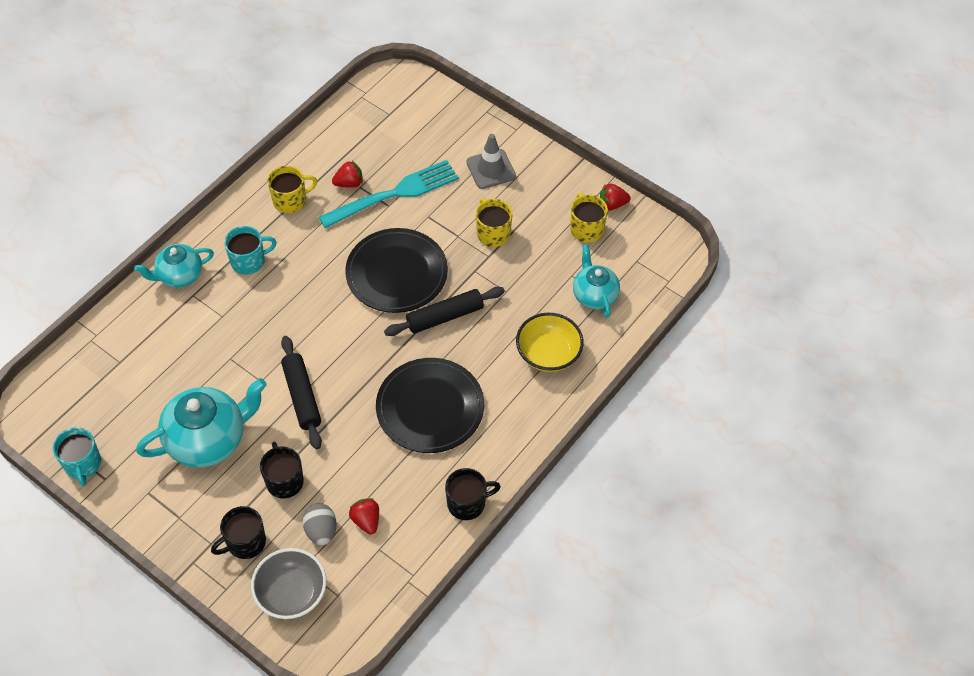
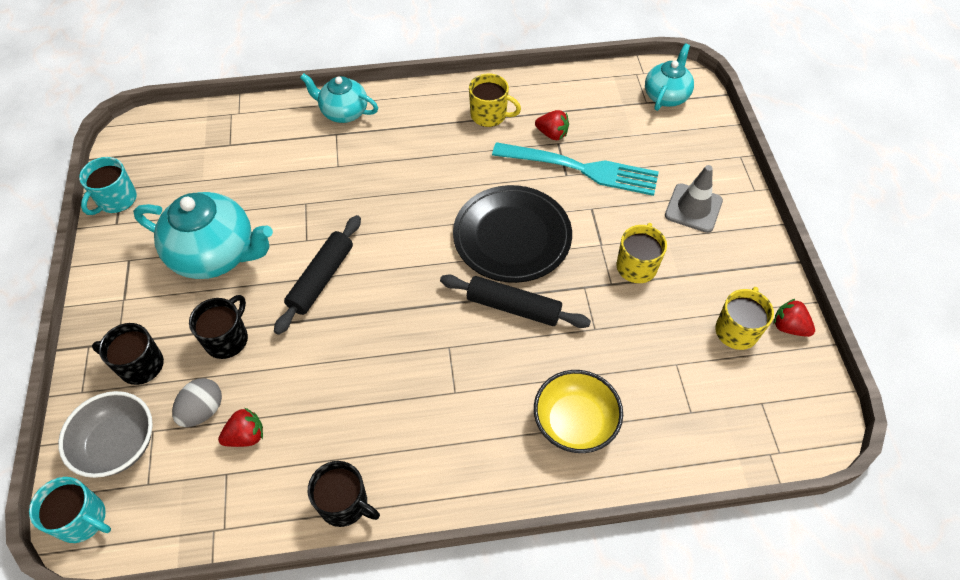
camera: 45 degrees right, 0 degrees up
(249, 261) = (405, 138): turquoise mug -> turquoise mug (83, 519)
(366, 520) = (246, 436): red strawberry -> red strawberry turned 45 degrees clockwise
(430, 407) = (411, 380): black plate -> none
(594, 295) = (681, 402): turquoise teapot -> turquoise teapot (666, 96)

